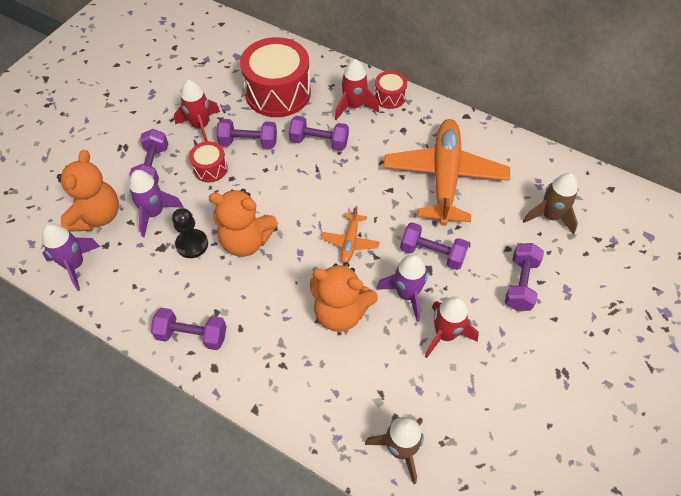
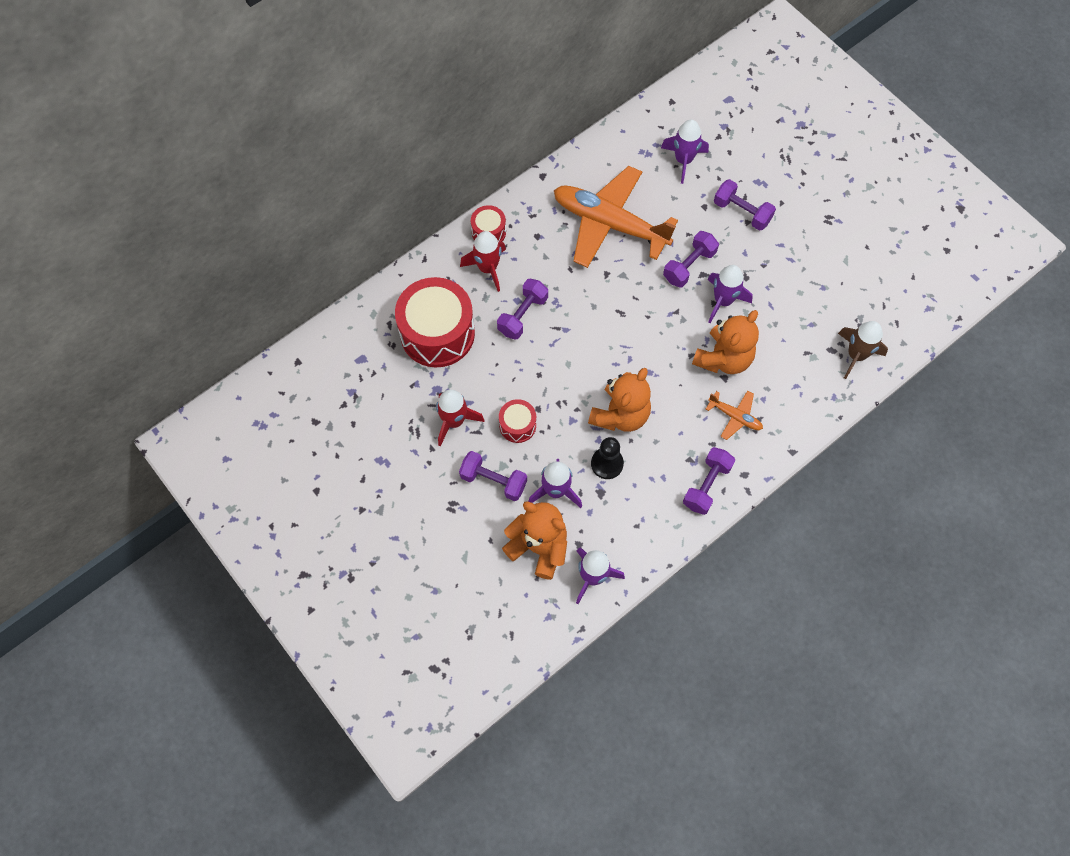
camera: 70 degrees left, 10 degrees up
(248, 142) = (496, 380): purple dumbbell -> none
(350, 242) = (653, 327): orange plane -> orange plane (735, 416)
(445, 334) = (770, 286): red rocket -> none
(550, 216) = (683, 160): brown rocket -> purple rocket

